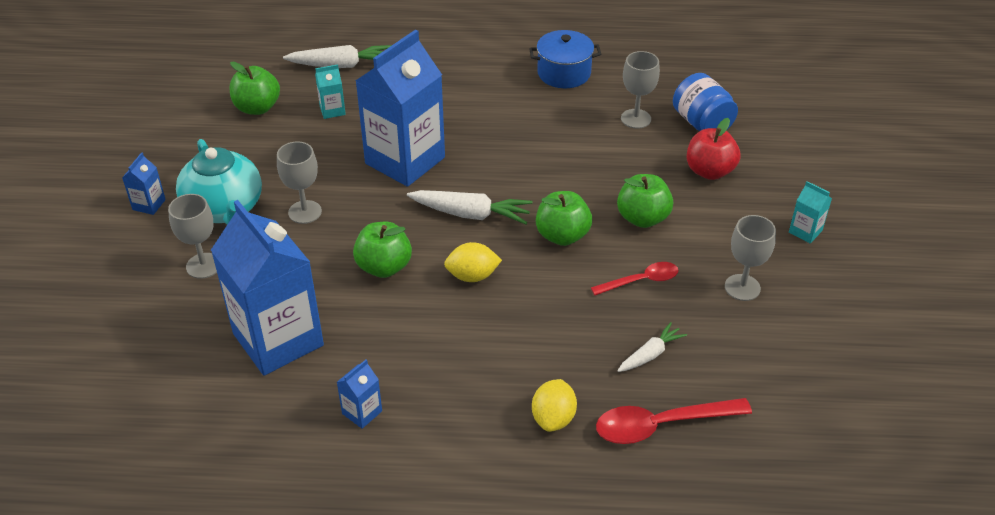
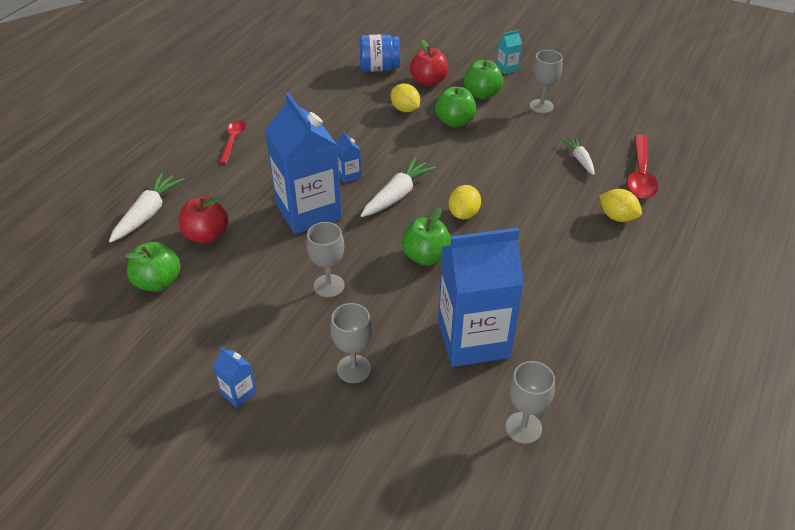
camera: 65 degrees left, 0 degrees up
(224, 209) = (286, 337): turquoise teapot -> none
(332, 110) = (206, 235): turquoise carton -> red apple
(362, 412) = (574, 309): blue carton -> blue carton (349, 175)
(562, 235) = (449, 160): green apple -> green apple (482, 94)
(564, 73) = (273, 104): blue pot -> none
(634, 170) = (405, 109): none -> yellow lemon
(636, 119) = (352, 91): grey goblet -> grey goblet (523, 428)
(641, 281) = (513, 142): red spoon -> red spoon (233, 141)

